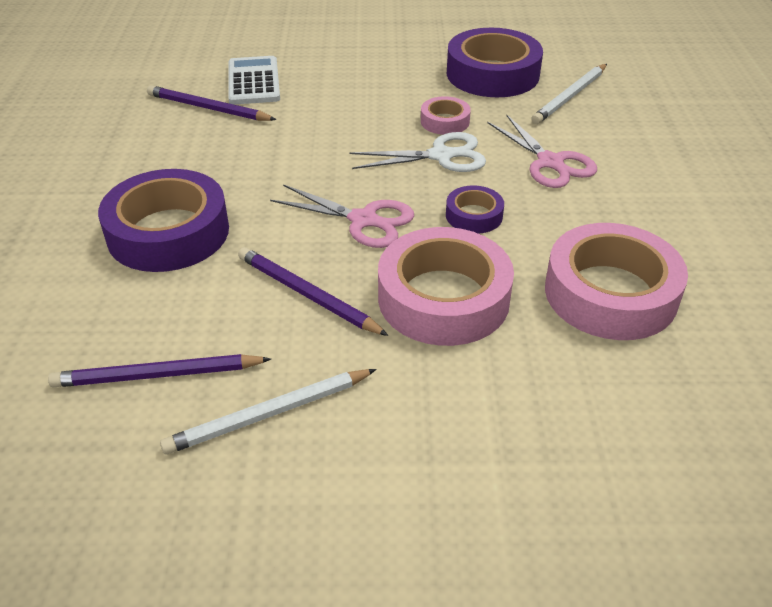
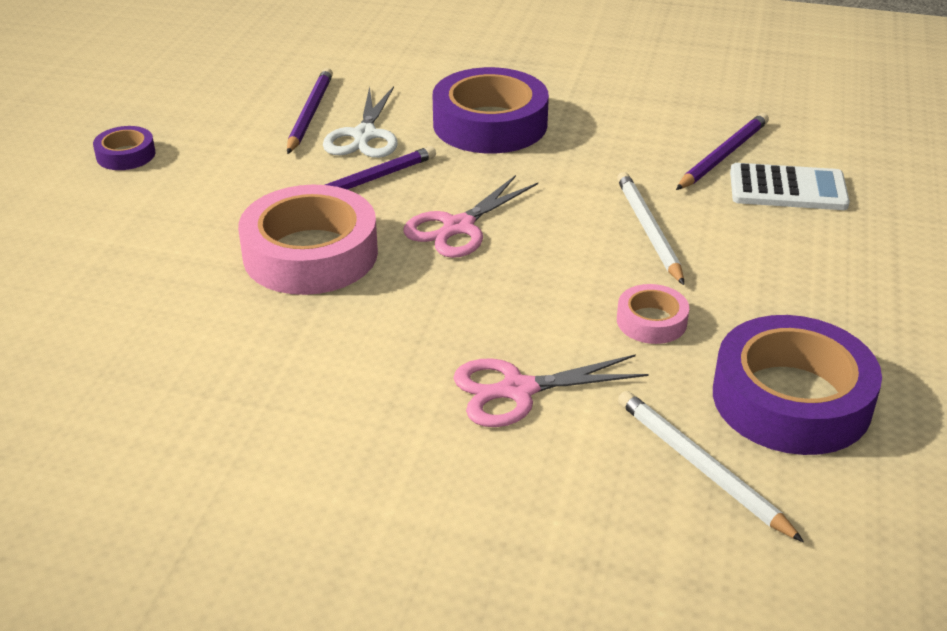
camera: 105 degrees right, 5 degrees down
(269, 414) = (237, 154): white pencil -> white pencil (648, 230)
(441, 156) = (566, 301): white scissors -> white scissors (364, 135)
(474, 215) = (431, 300): purple tape -> purple tape (126, 155)
(610, 293) = (248, 363): pink tape -> none

